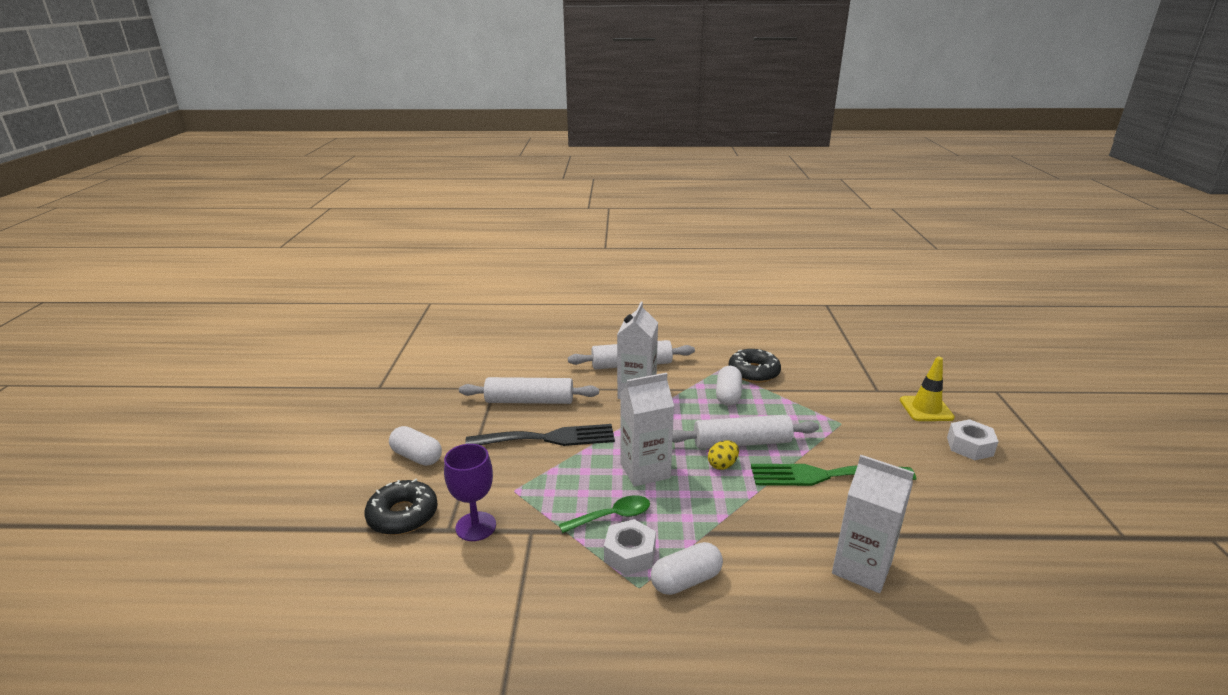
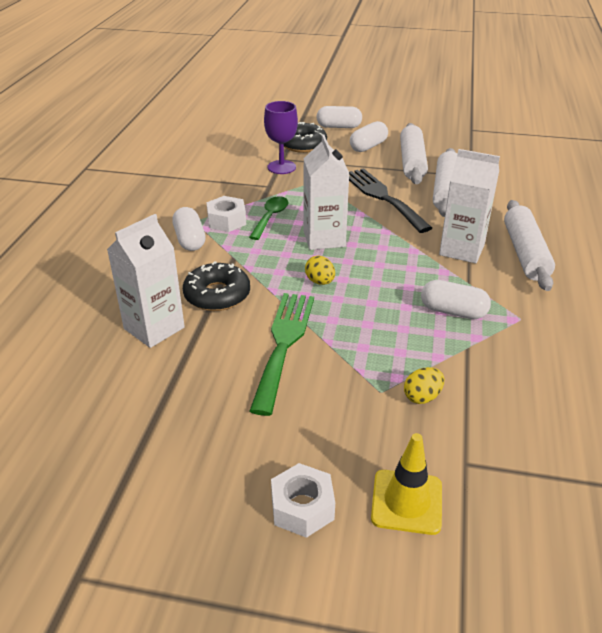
camera: 100 degrees right, 10 degrees up
(347, 487) = (339, 127): none -> white capsule
(548, 438) = (382, 197): black fork -> black fork turned 150 degrees clockwise
(612, 516) = (270, 217): green spoon -> green spoon turned 150 degrees counterclockwise
(742, 442) = (354, 301): white rolling pin -> white rolling pin (412, 162)
(753, 372) = (513, 345): black donut -> black donut (217, 295)
(833, 406) = (422, 397): none -> yellow egg

